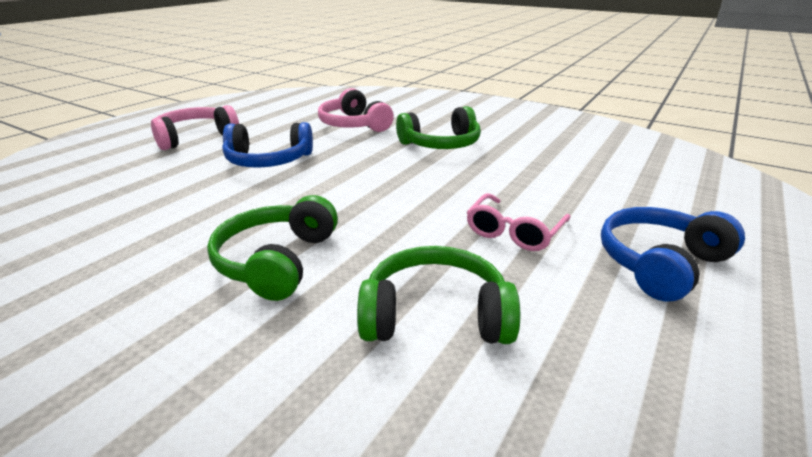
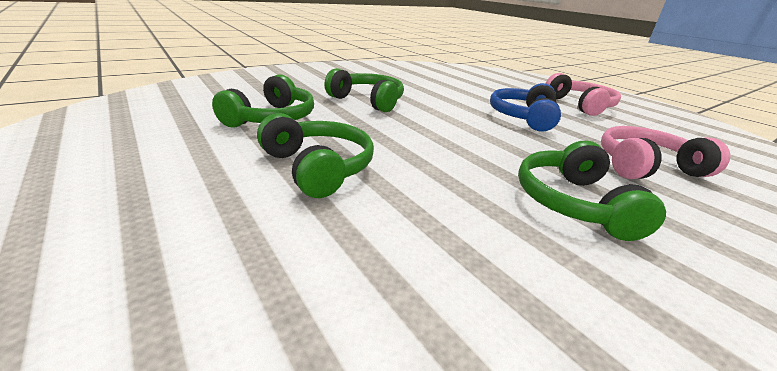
camera: 110 degrees right, 0 degrees up
(514, 232) = (318, 167): pink glasses -> green headphones
(660, 263) = (174, 214): blue headphones -> none

